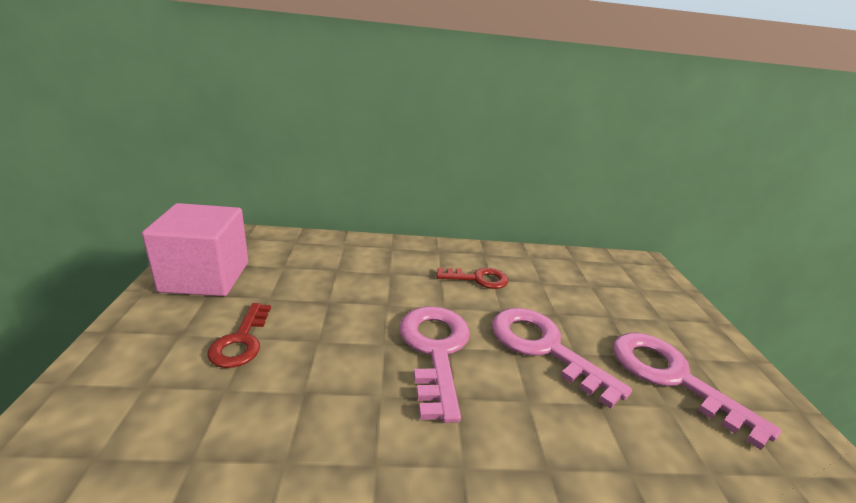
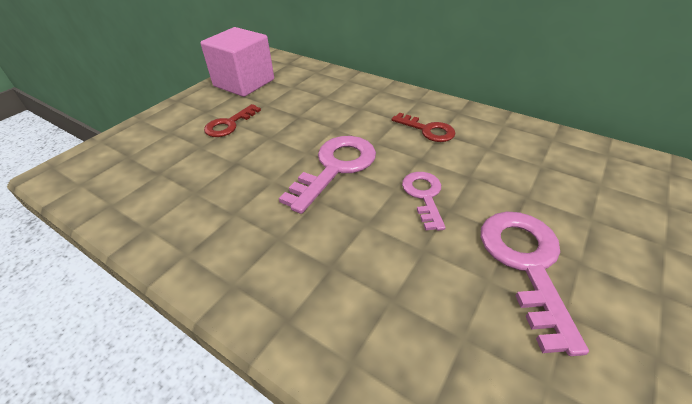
camera: 40 degrees right, 15 degrees up
(543, 347) = (424, 196): pink key -> pink key, size x0.61

